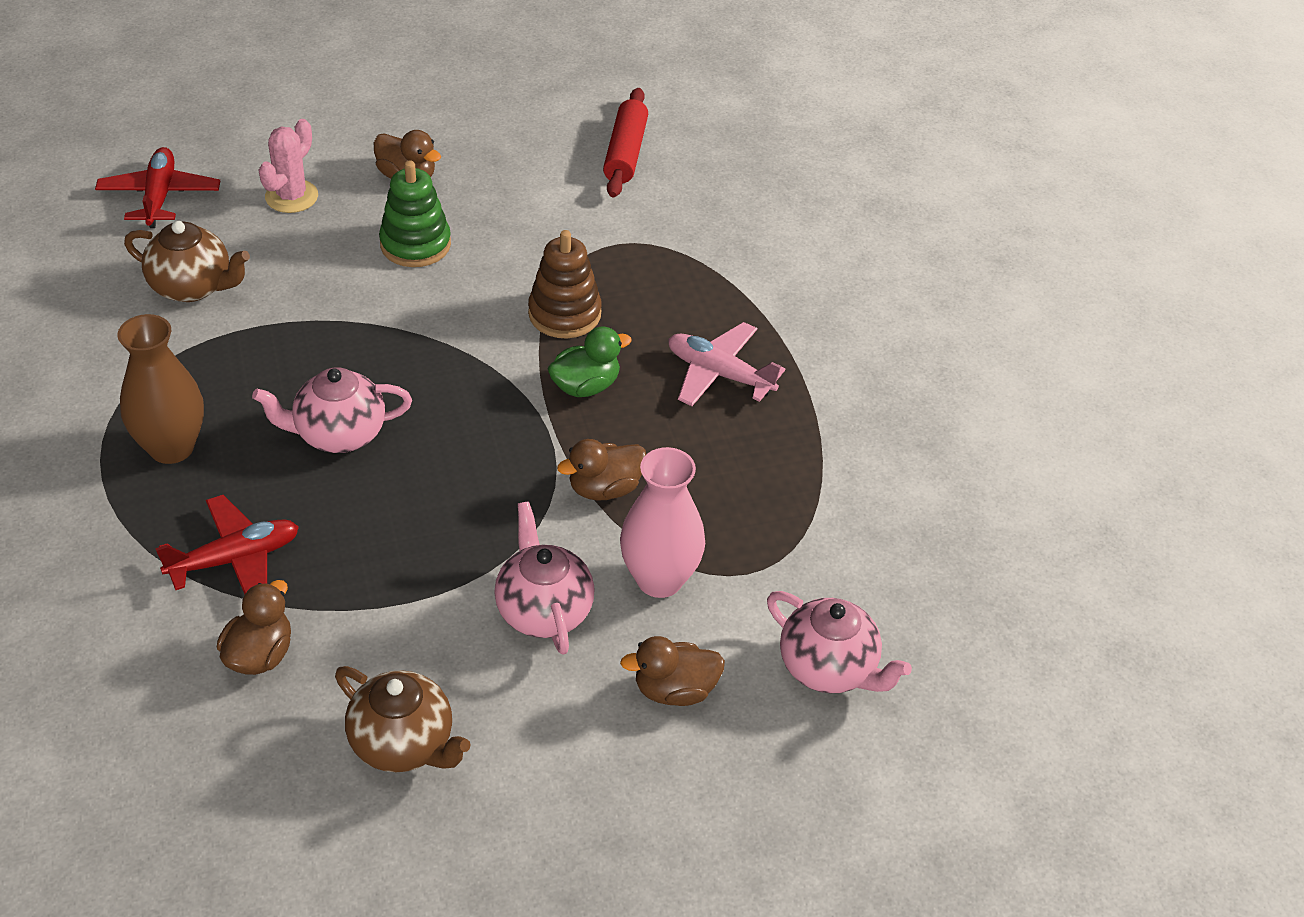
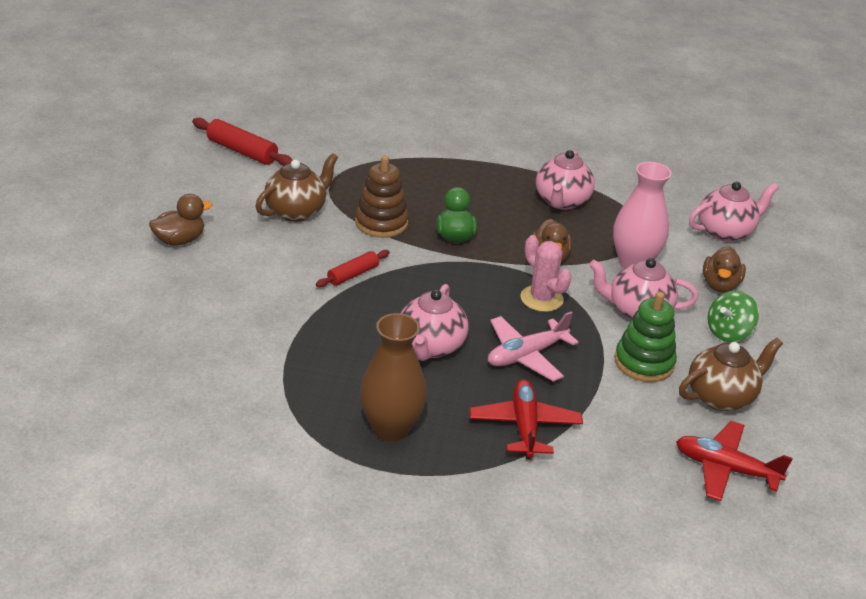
camera: 65 degrees left, 10 degrees down
(159, 196) = (84, 361): red plane -> red plane (725, 469)
(193, 287) = (215, 372): brown teapot -> brown teapot (296, 211)
(259, 655) = (619, 438): brown duck -> none
(291, 196) = (151, 297): pink cactus -> pink cactus (541, 299)
(415, 244) = (259, 259): green stacking toy -> green stacking toy (644, 362)
(437, 326) = (353, 274): none -> red rolling pin
(560, 723) = (728, 332): none -> green spinning top
(719, 374) = (478, 188): pink plane -> pink plane (526, 355)
(757, 465) = (561, 201): none -> pink teapot

